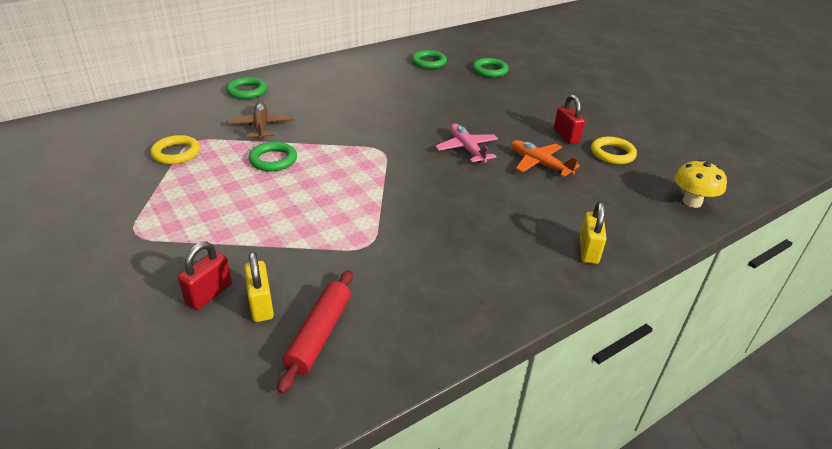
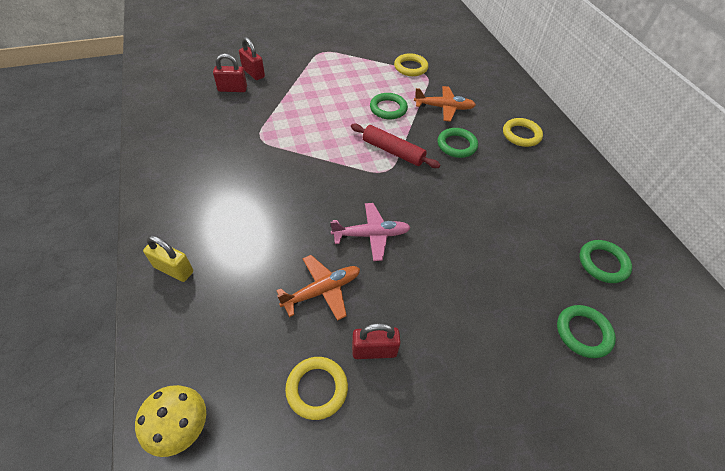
camera: 105 degrees right, 15 degrees up
(247, 91) = (512, 106): green ring -> green ring (456, 145)
(261, 126) = (443, 108): brown plane -> orange plane
(261, 305) = (232, 89): yellow padlock -> red padlock
(294, 87) = (521, 135): none -> yellow ring
(319, 334) = (195, 106): red rolling pin -> red rolling pin (393, 151)

